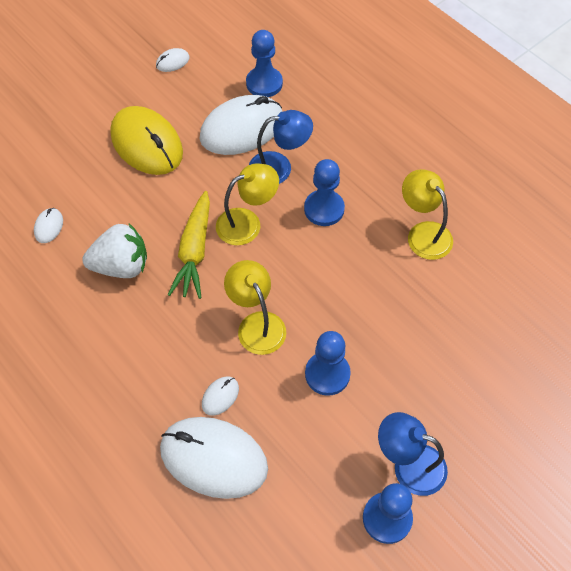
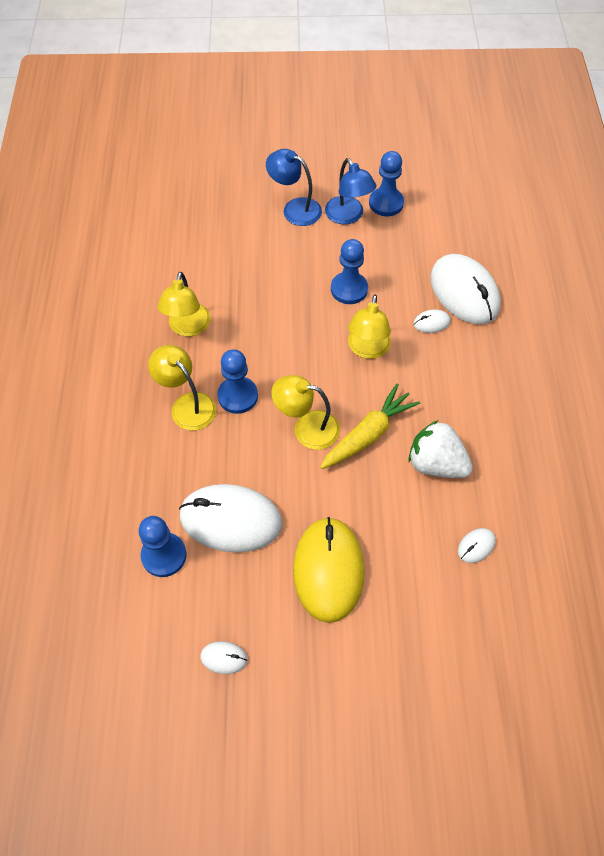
camera: 140 degrees left, 0 degrees up
(279, 167) = (236, 457): blue lamp -> blue lamp (295, 208)
(354, 177) = (187, 405): none -> yellow lamp

